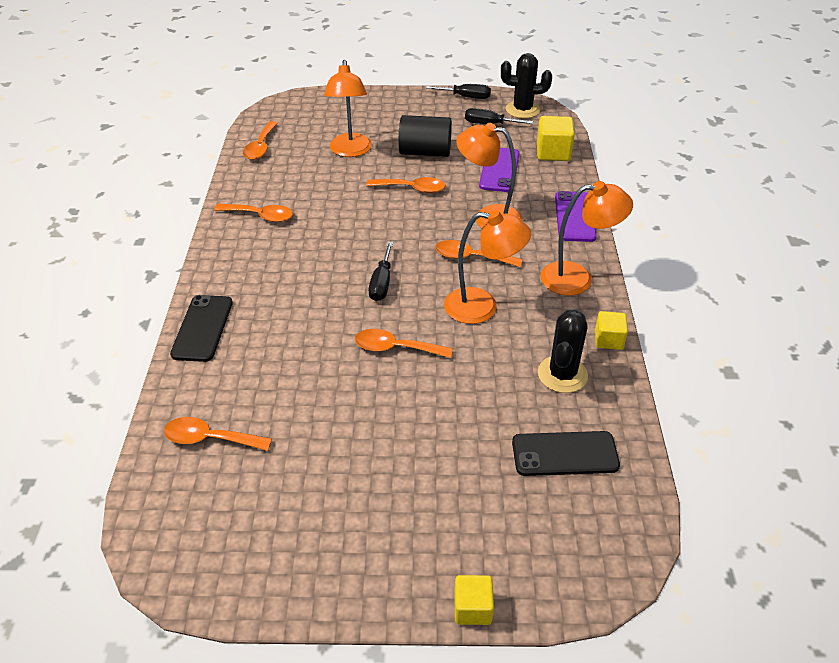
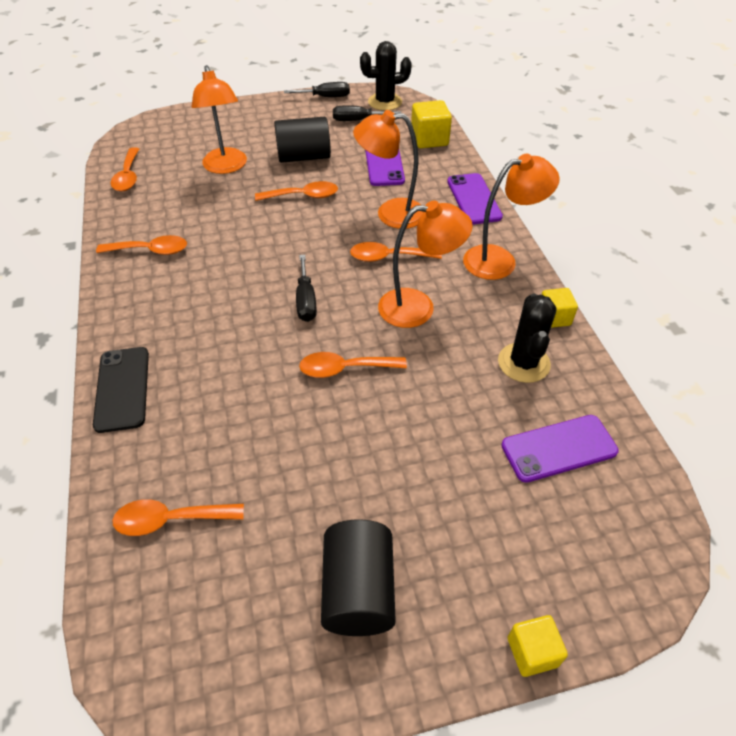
camera: 15 degrees left, 5 degrees up
(343, 526) = (358, 590): none -> black cylinder
(565, 454) = (559, 448): black phone -> purple phone

